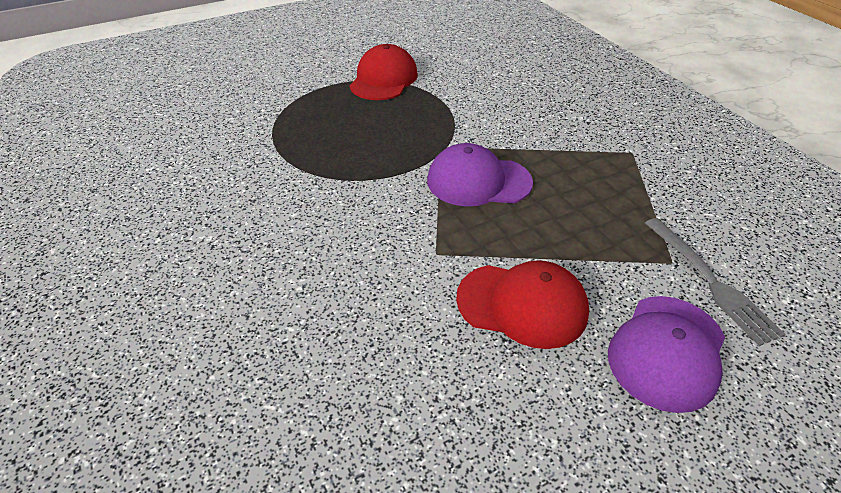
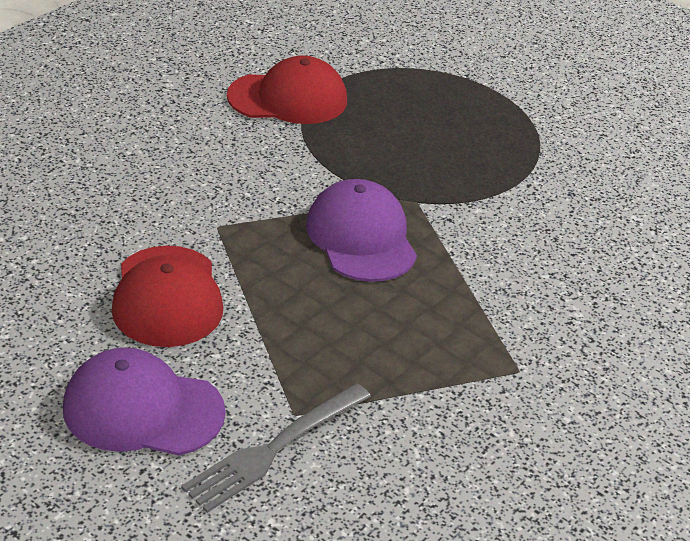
camera: 65 degrees right, 5 degrees down
(383, 79) = (535, 123): red cap -> red cap (288, 98)

